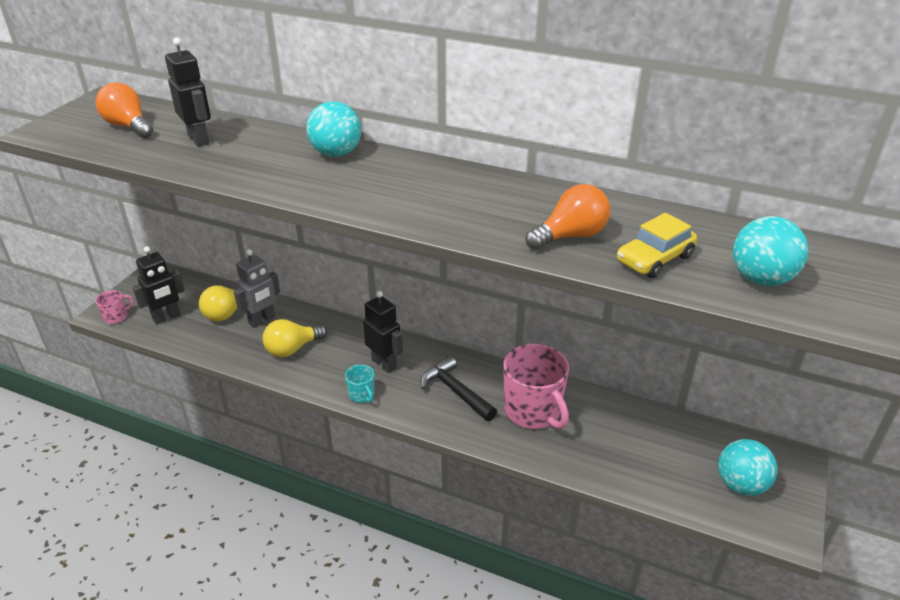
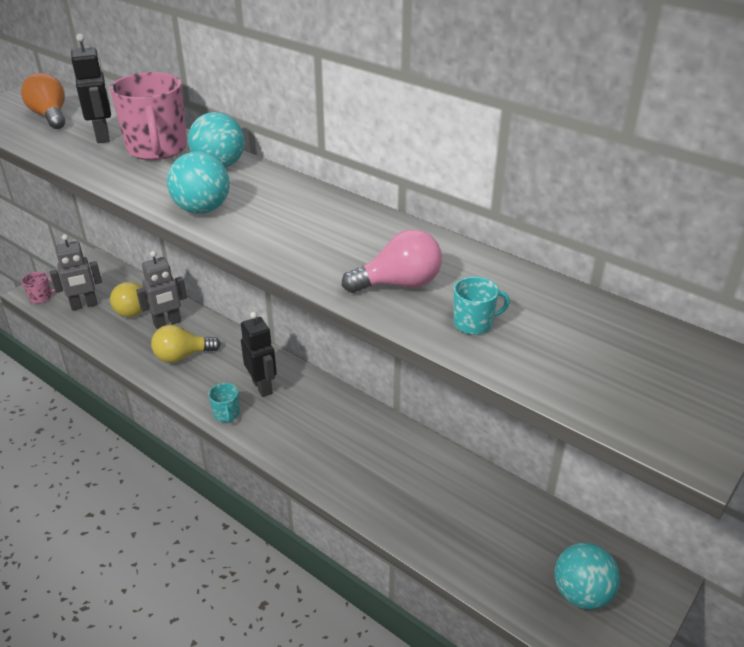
camera: 15 degrees right, 0 degrees up
(167, 317) = (84, 305): black robot -> grey robot
(455, 391) = (319, 428): black hammer -> none
(533, 411) = (389, 465): pink mug -> pink mug (157, 149)
(570, 236) = (399, 284): orange light bulb -> pink light bulb
(654, 259) = (474, 323): yellow car -> turquoise mug
(761, 279) = (581, 365): turquoise ball -> turquoise ball (202, 209)

